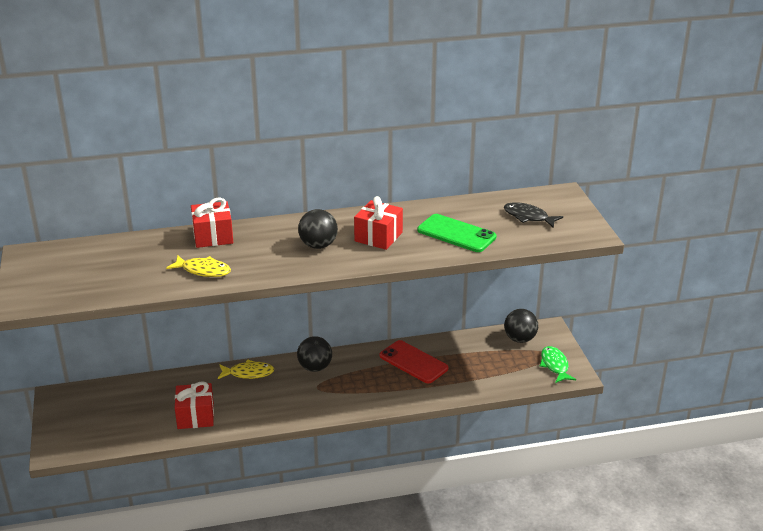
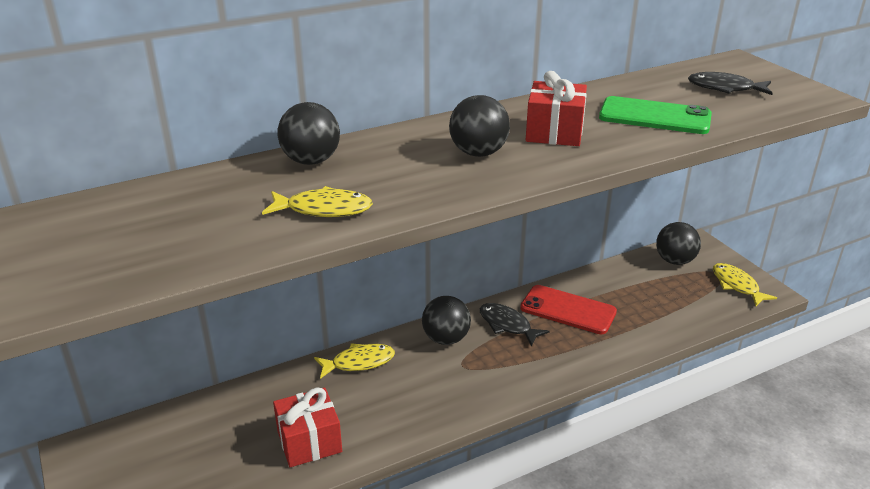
camera: 15 degrees left, 0 degrees up
(213, 236) = (311, 161): red gift -> black ball
(363, 365) = (507, 325): none -> black fish
(555, 365) = (737, 285): green fish -> yellow fish

